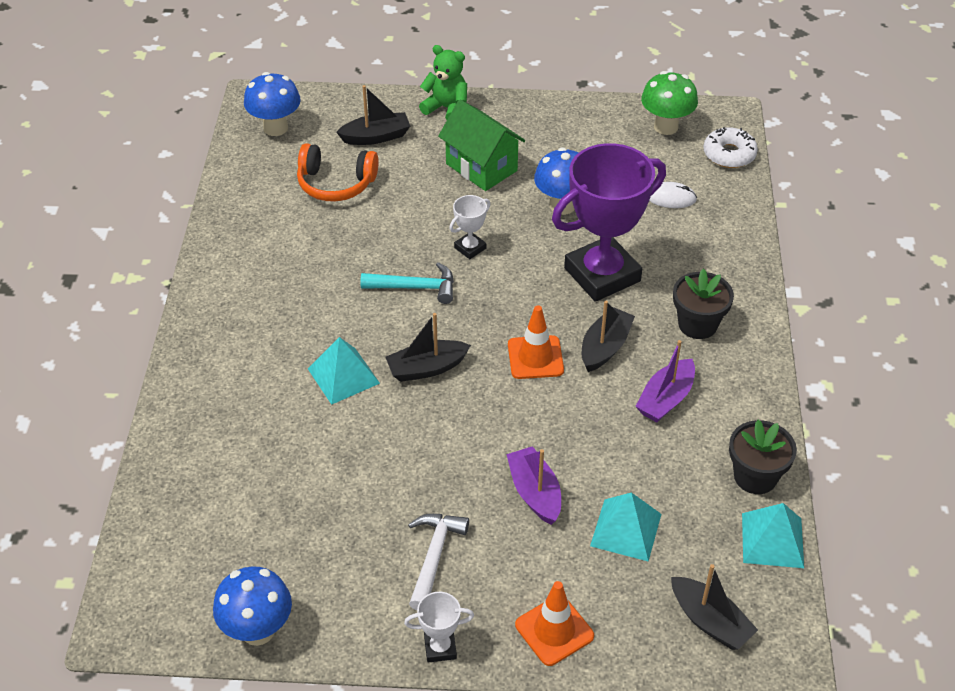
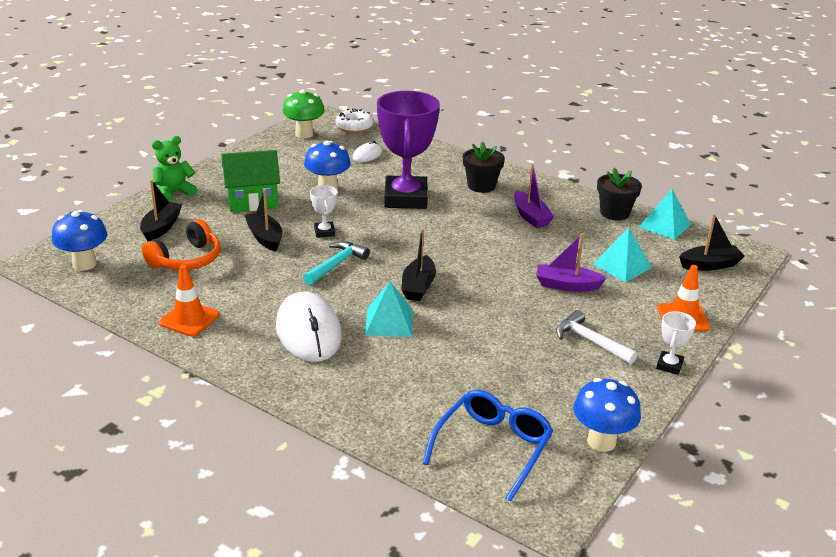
camera: 60 degrees left, 15 degrees down
(193, 544) = (493, 447): none -> blue glasses
(283, 326) = (308, 332): none -> white mouse
(535, 357) = (452, 245): orange traffic cone -> orange traffic cone (189, 319)
(605, 347) = (468, 219): black boat -> black boat (265, 237)

